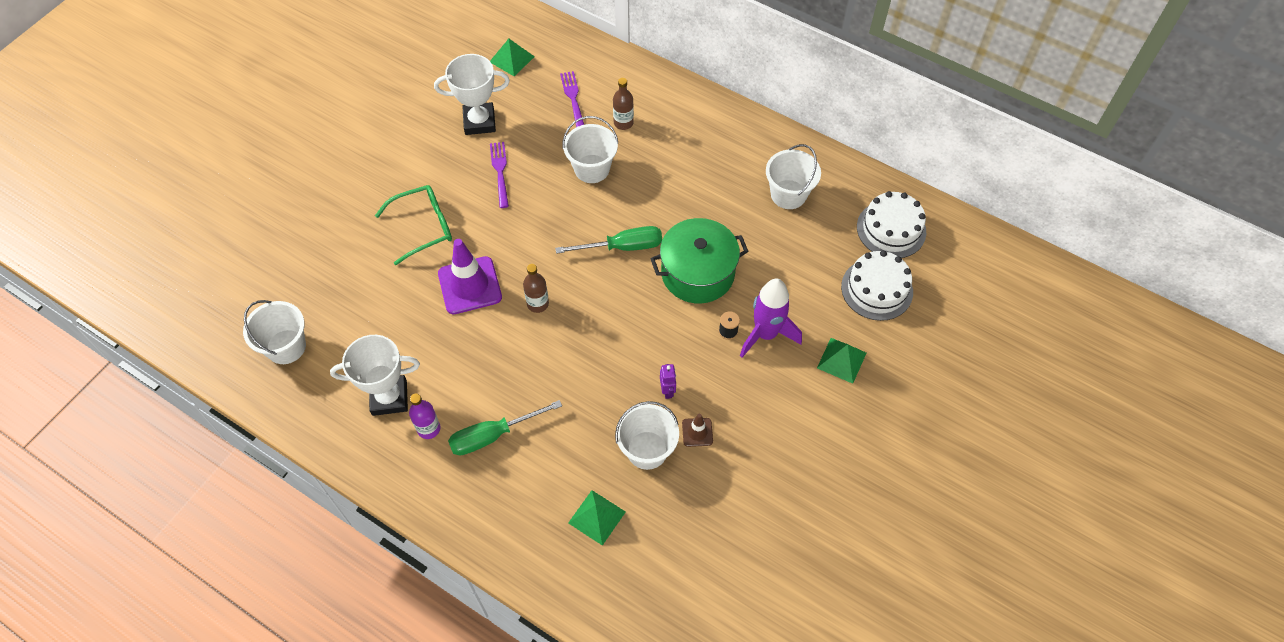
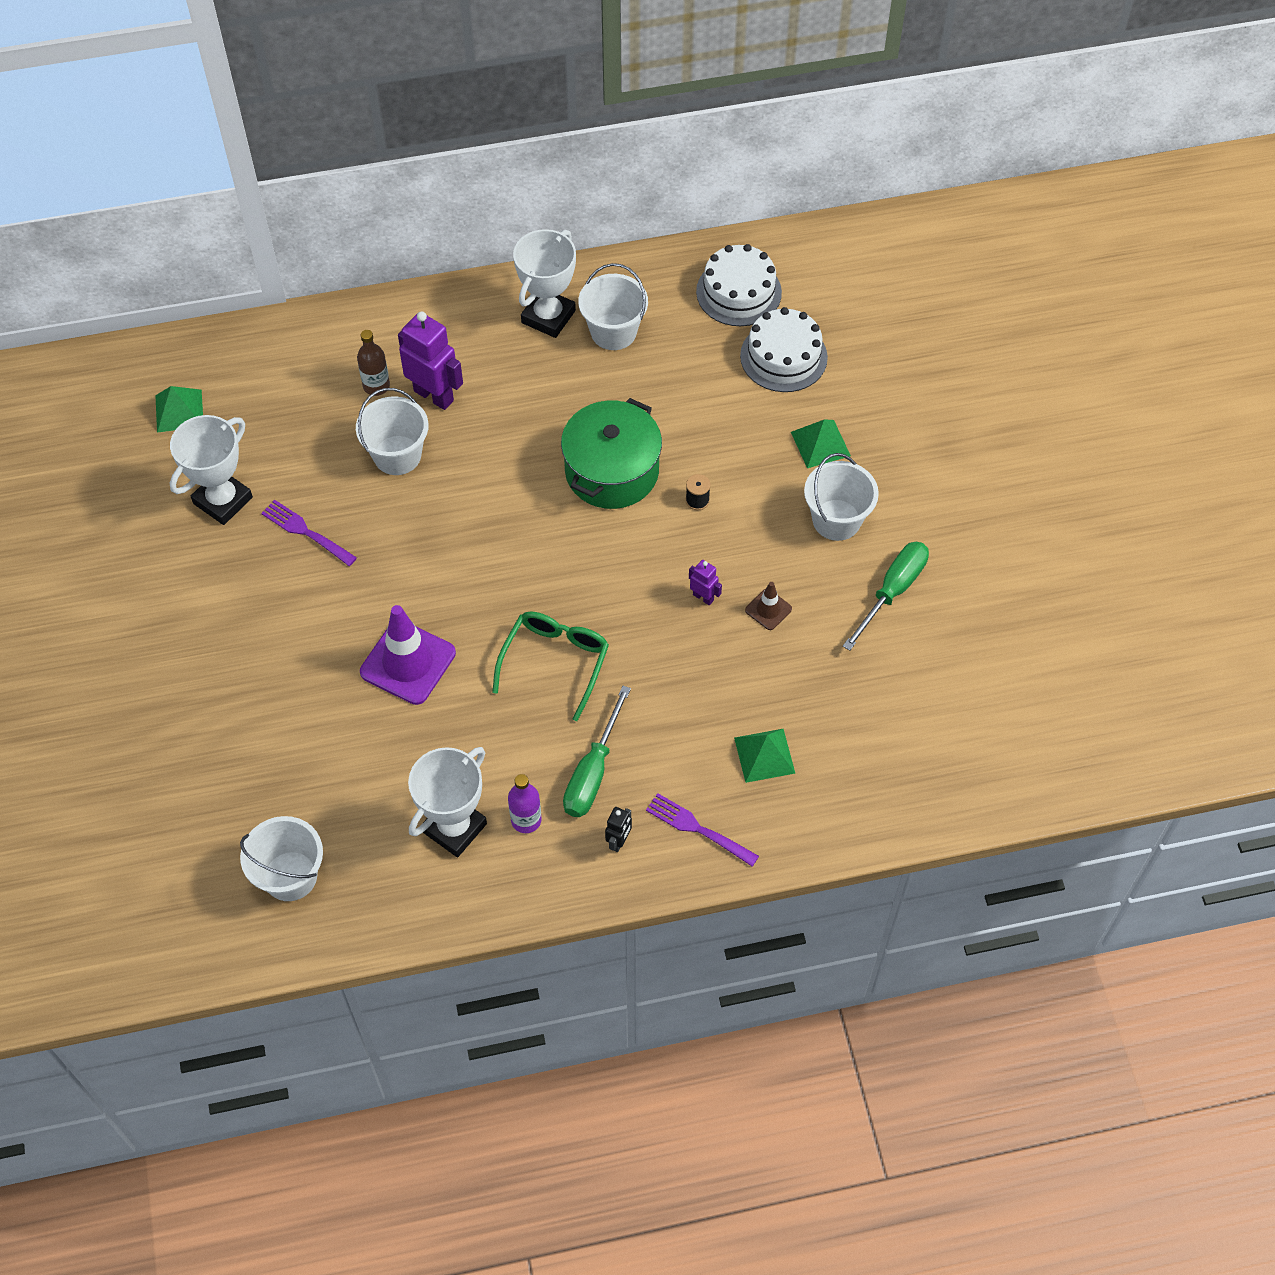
camera: 45 degrees left, 0 degrees up
(423, 227) = (291, 648): green glasses -> green glasses (555, 662)
(461, 489) = (619, 841): none -> black robot
(538, 304) = (495, 623): brown bottle -> none
(573, 99) = (296, 401): purple fork -> purple fork (699, 829)
(622, 247) = (514, 504): green screwdriver -> green screwdriver (892, 591)
(647, 450) = (743, 662): white bucket -> white bucket (836, 520)
(648, 152) = (434, 395): none -> purple robot
(760, 157) = (548, 317): none -> white trophy
(765, 334) = (732, 475): purple rocket -> none

